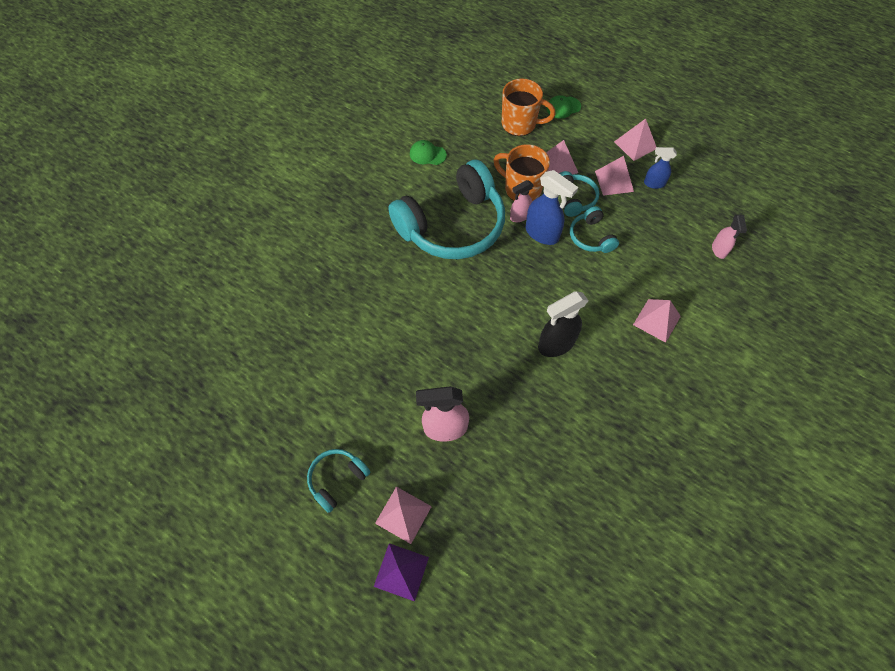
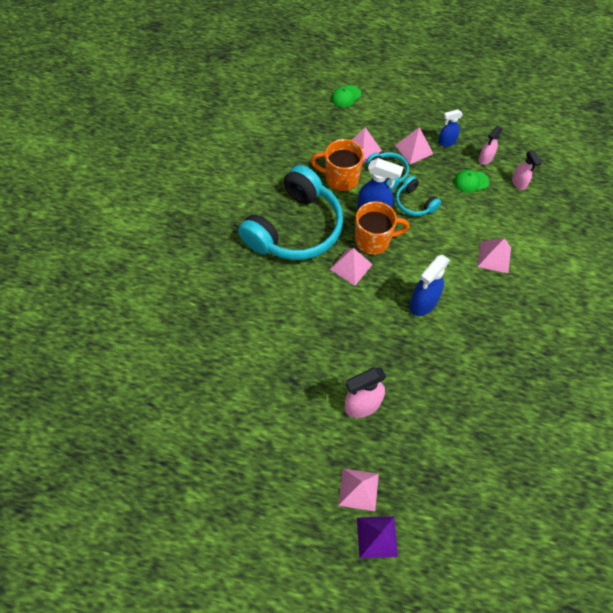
camera: 20 degrees left, 0 degrees up
(337, 479) = (290, 481): turquoise headphones -> none
(427, 154) = (246, 171): green cap -> green cap (471, 181)
(519, 216) = (348, 203): pink spray bottle -> pink spray bottle (485, 159)
(520, 124) = (315, 121): orange mug -> orange mug (373, 241)
(555, 344) = (423, 303): black spray bottle -> blue spray bottle
(635, 145) = (418, 113): pink pyramid -> pink pyramid (351, 266)

